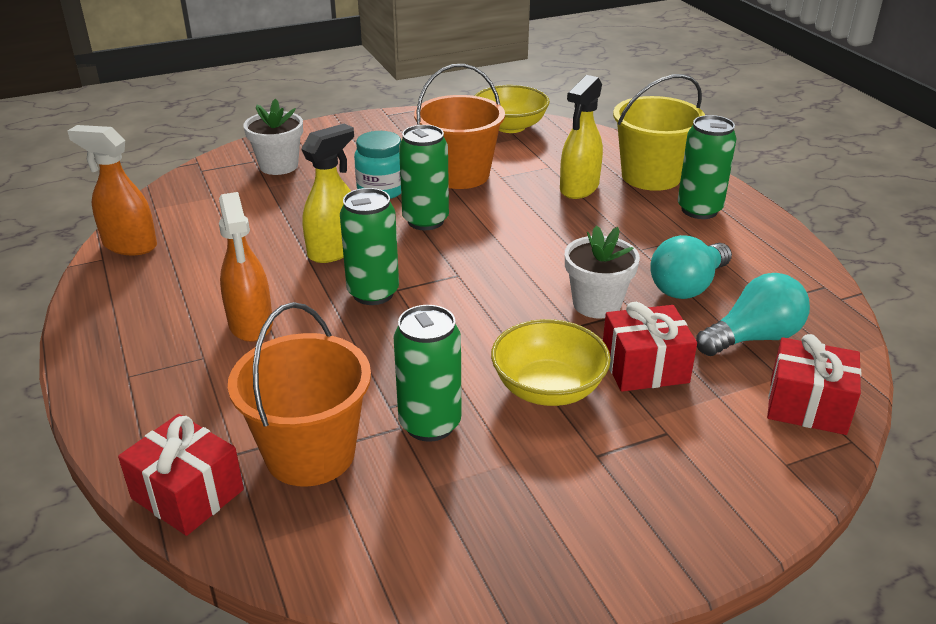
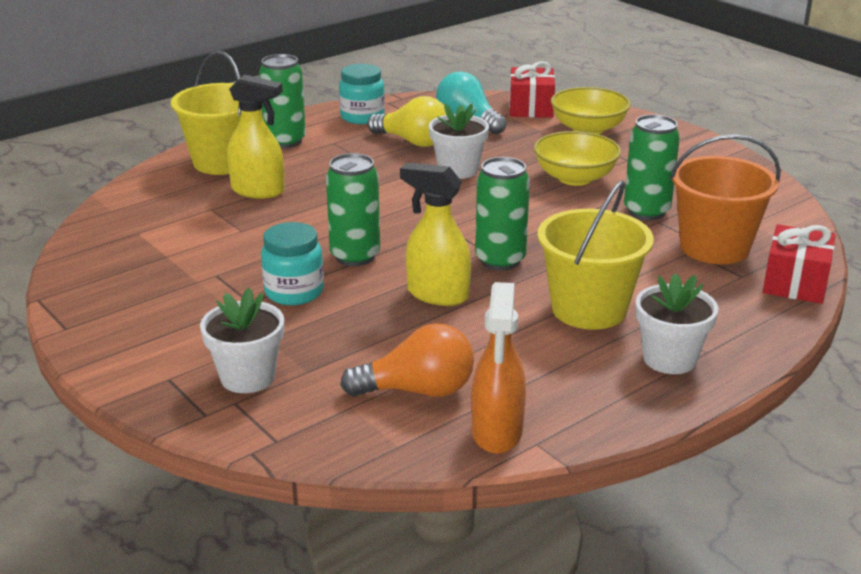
camera: 105 degrees left, 5 degrees down
(137, 349) = (669, 359): none -> white flower pot
(207, 222) = (417, 390): none -> orange light bulb
(251, 324) = (589, 309): orange spray bottle -> yellow bucket
(460, 175) = (243, 252): orange bucket -> none
(510, 126) = (104, 239): yellow bowl -> yellow bowl (588, 129)
(644, 367) = (527, 151): red gift -> none
(687, 286) = (413, 142): turquoise light bulb -> yellow light bulb
(770, 262) = (362, 117): none -> turquoise jar

